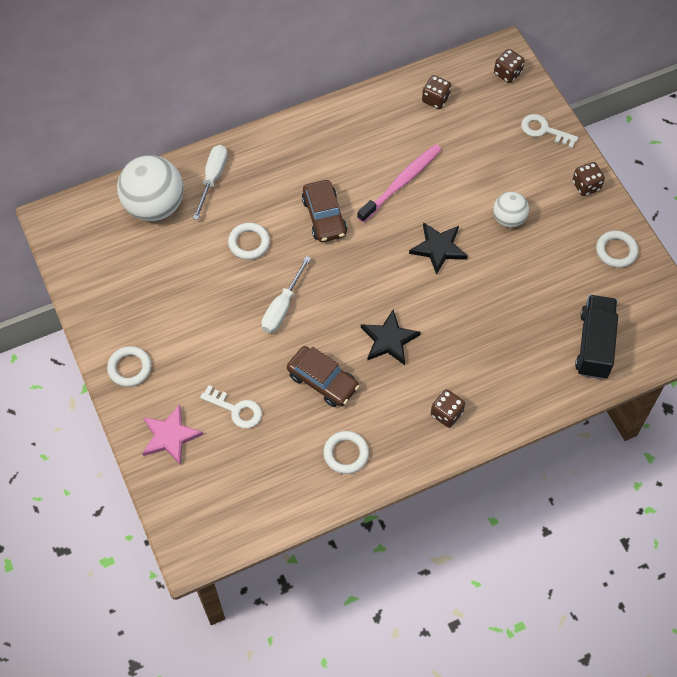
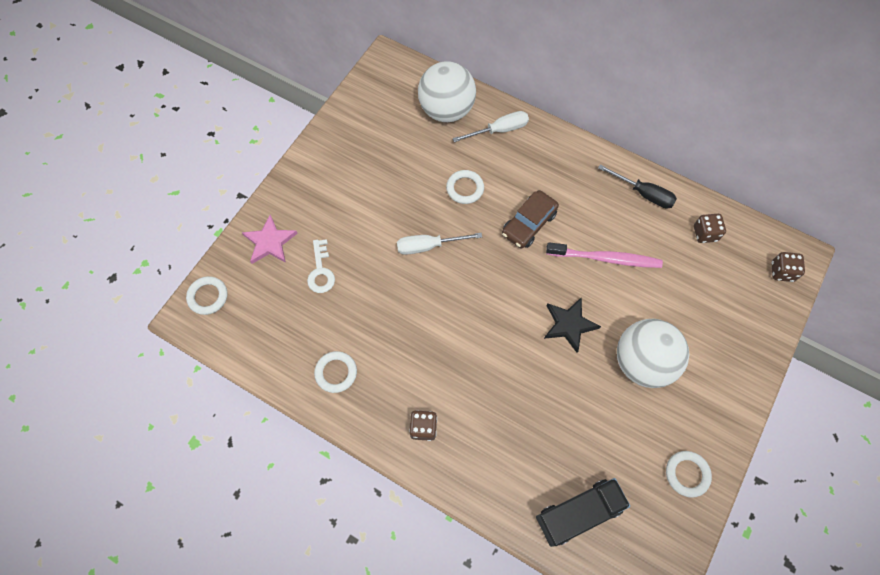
camera: 55 degrees right, 5 degrees up
(129, 368) = (306, 181): white ring -> white ring (208, 296)
(323, 381) = (386, 315): brown car -> none
(365, 115) = (643, 193): none -> black screwdriver
(389, 340) = (457, 340): black star -> none
(509, 219) = (642, 362): white ball -> white ball, size x1.84
(544, 130) = (753, 336): white key -> none
(586, 186) = (730, 406): brown dice -> none

